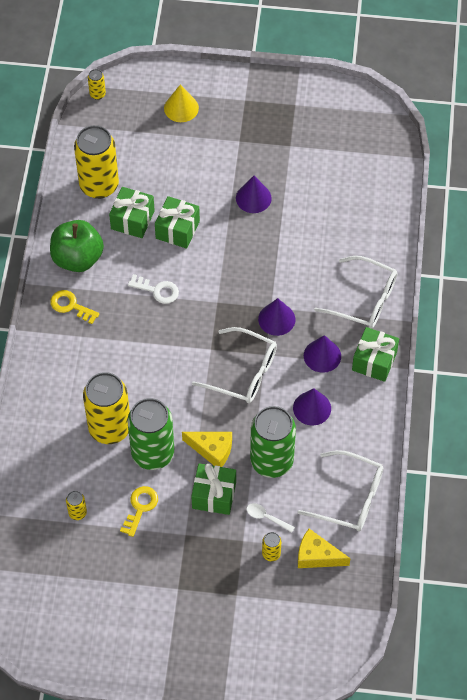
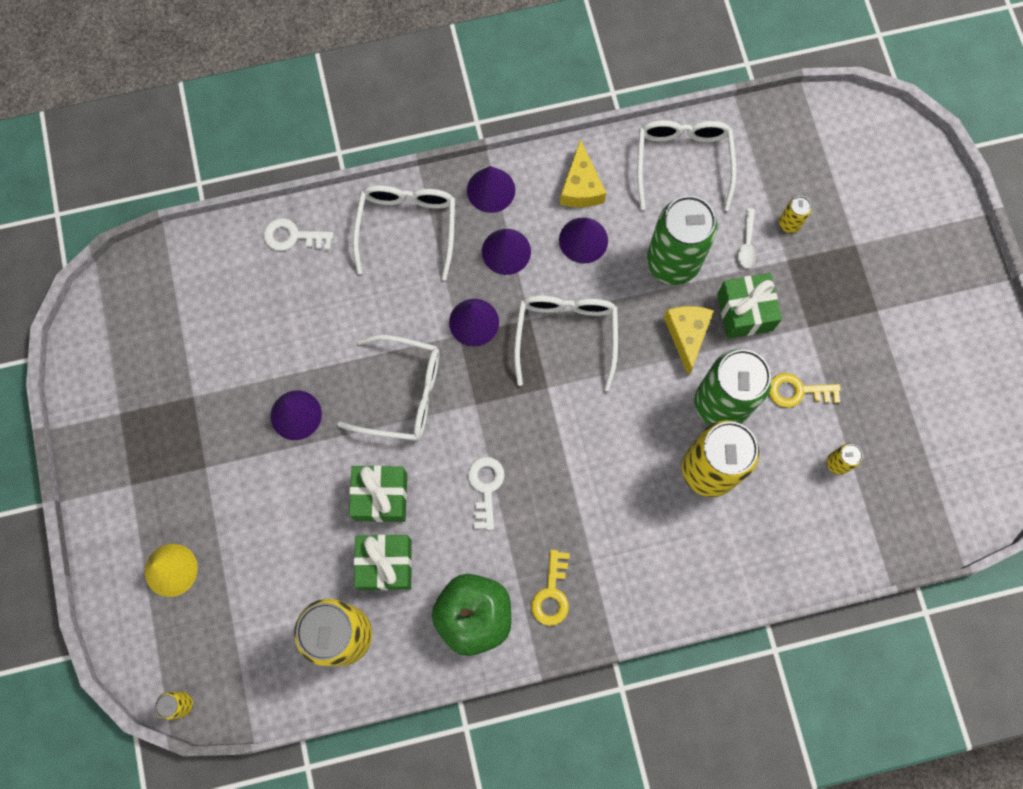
camera: 110 degrees left, 15 degrees up
(242, 262) = (403, 393): none -> white glasses
(317, 556) = (770, 174): yellow cheese -> yellow cheese (581, 187)
(374, 361) = (491, 190): green gift -> purple cone
(383, 229) = (293, 236): none -> white key

